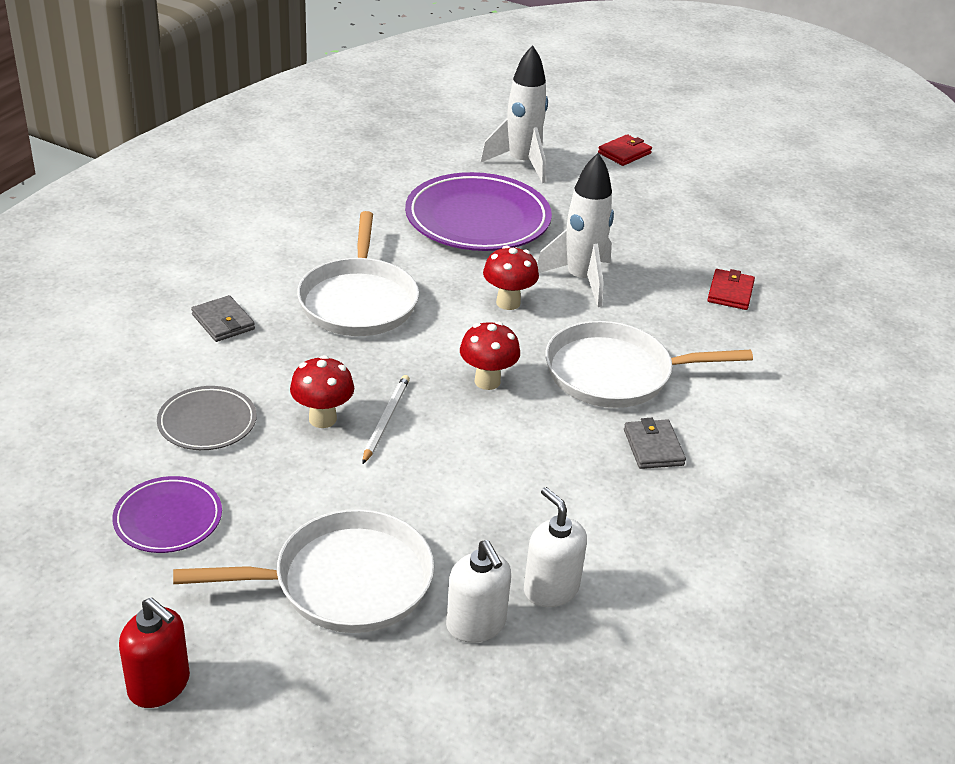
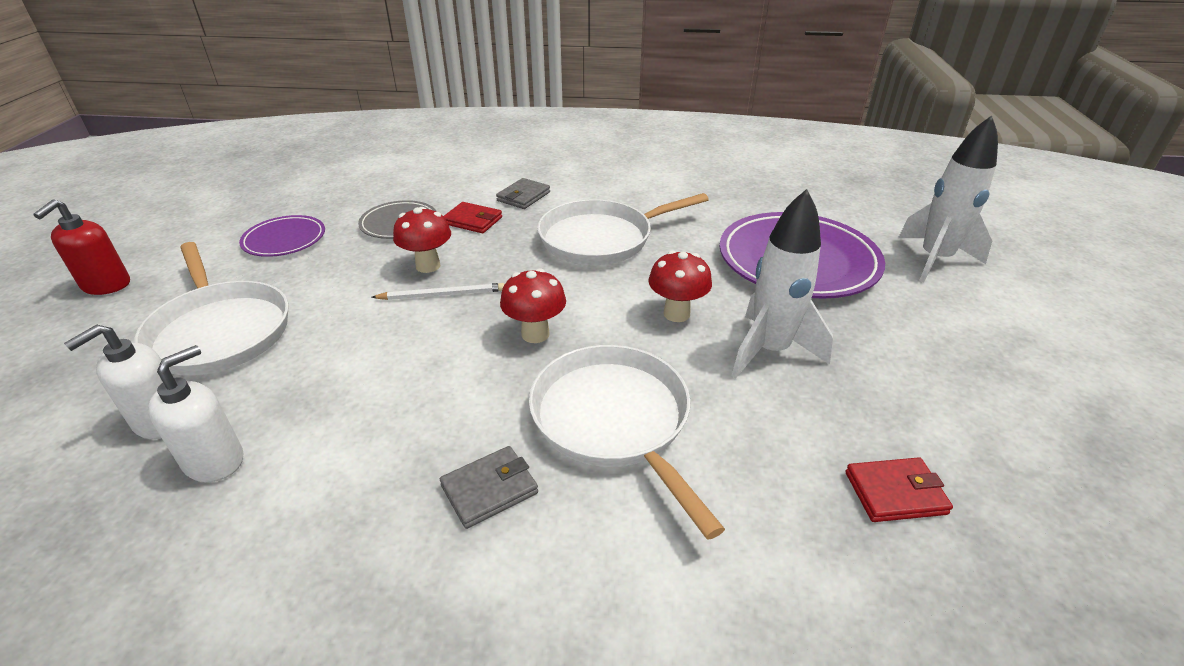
camera: 70 degrees right, 0 degrees up
(624, 153) = (1077, 320): red wallet -> red wallet (473, 221)

